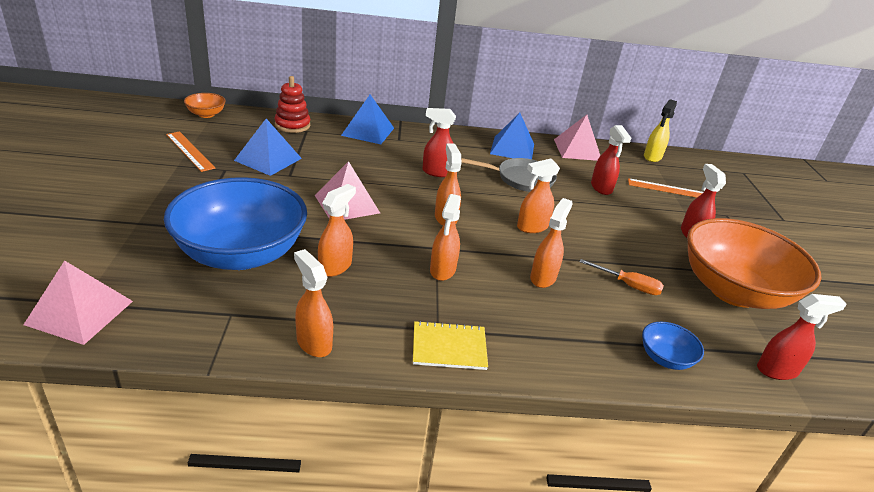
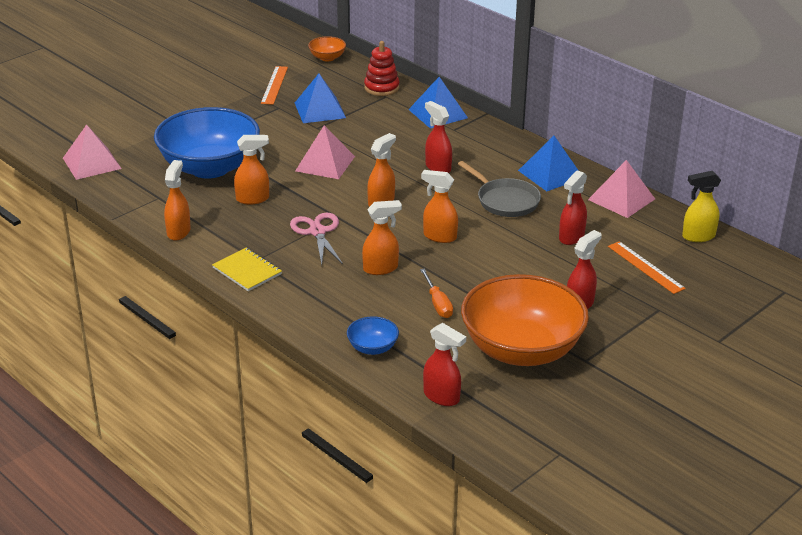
camera: 50 degrees right, 0 degrees up
(442, 270) = (317, 232): orange spray bottle -> pink scissors

